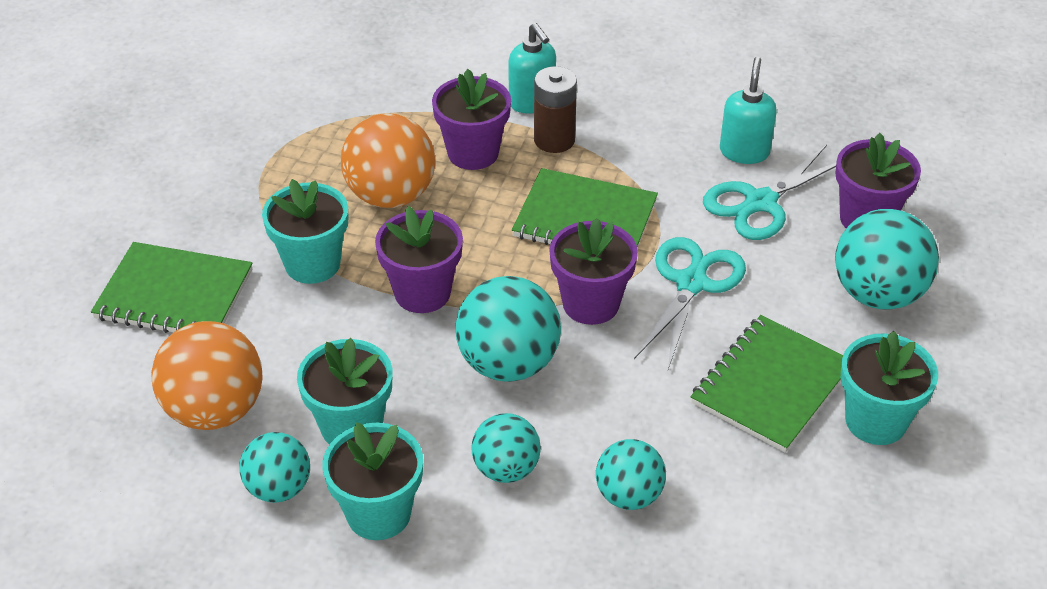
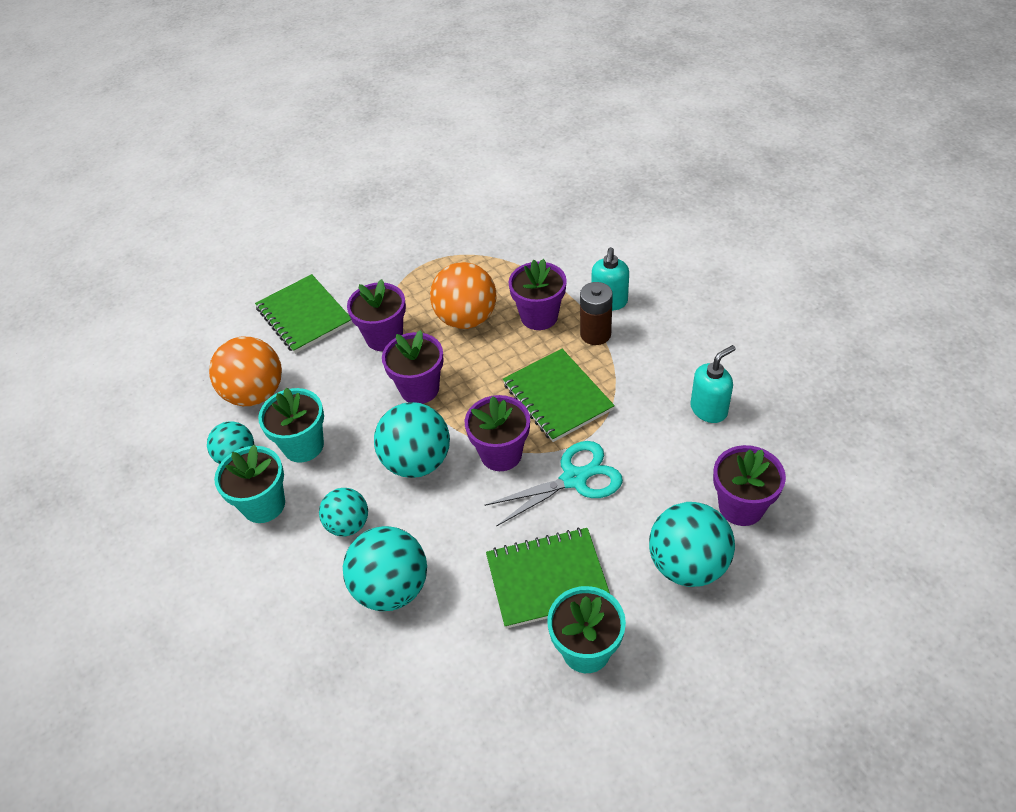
camera: 45 degrees right, 5 degrees up
(312, 264) = (384, 337): turquoise flower pot -> purple flower pot
(629, 495) = (391, 588): turquoise ball -> turquoise ball, size x1.61
(760, 202) = (680, 451): turquoise scissors -> none

